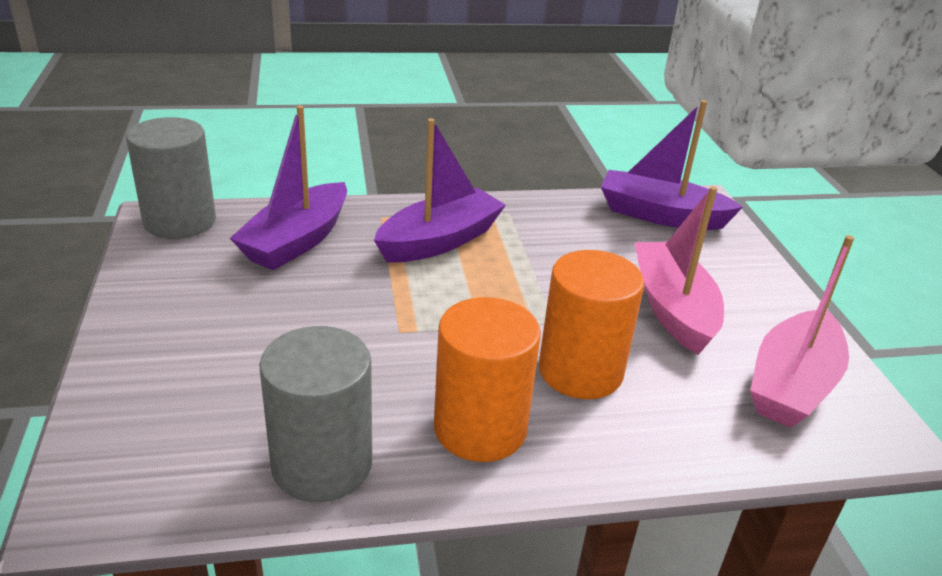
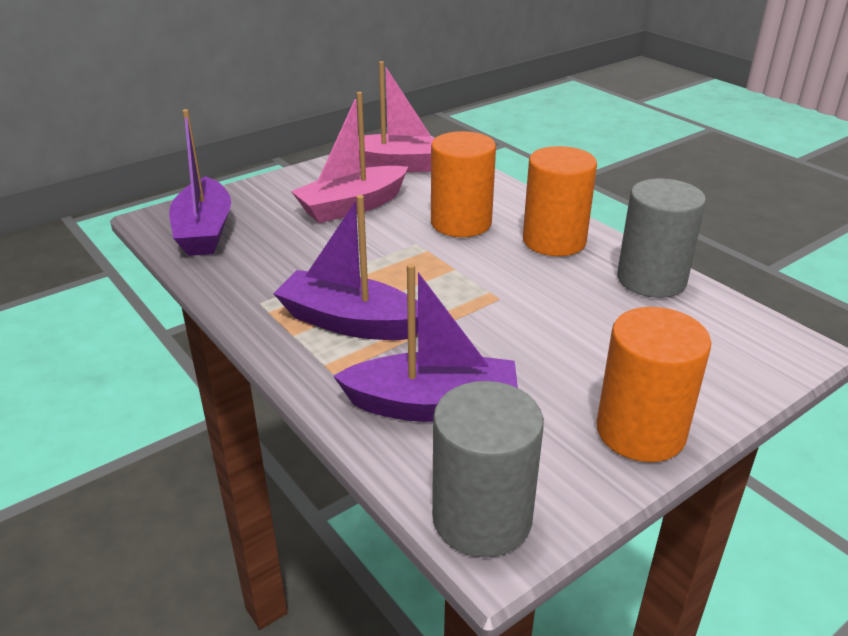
camera: 115 degrees left, 0 degrees up
(147, 316) = (640, 432): none -> orange cylinder

